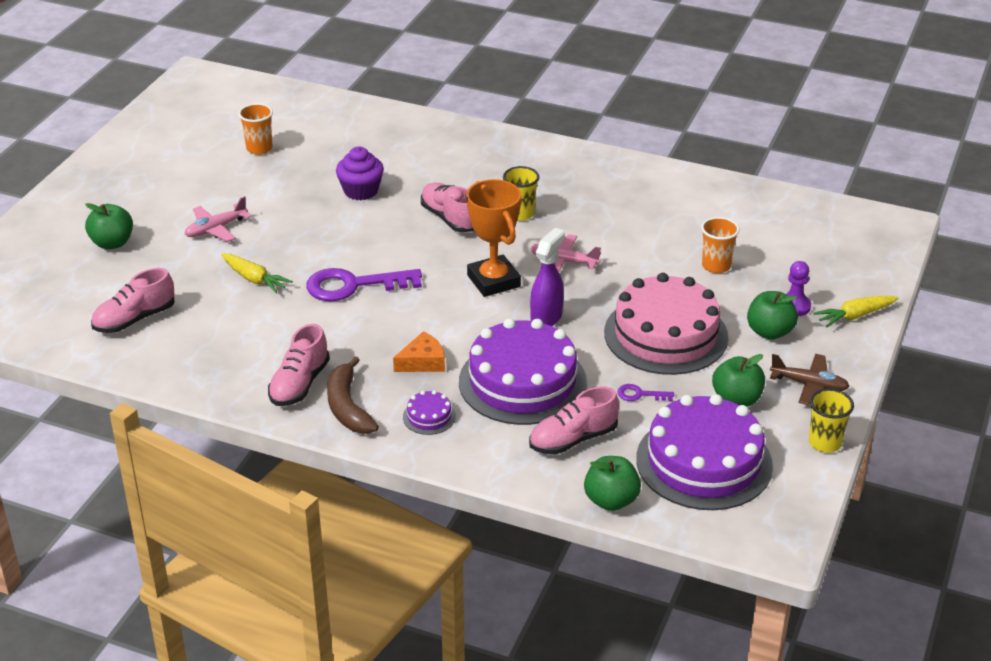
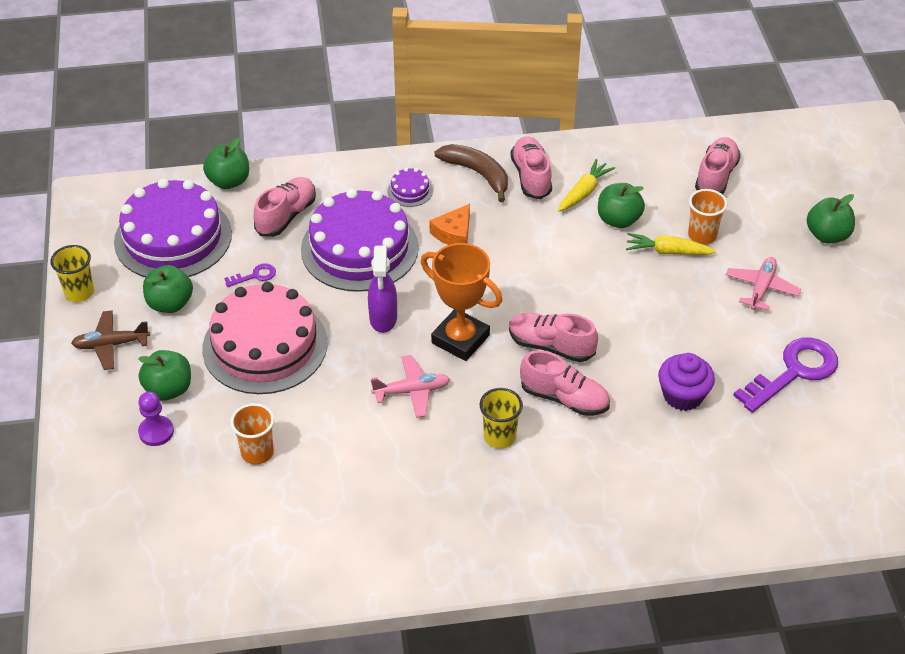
camera: 150 degrees right, 10 degrees up
(259, 148) = (843, 408): orange cup -> orange cup (702, 235)
(265, 317) = (618, 220): none -> green apple
(354, 286) = (578, 281): purple key -> purple key (793, 372)
(425, 251) = (551, 346): none -> pink shoe
(855, 316) = (90, 445): yellow carrot -> yellow carrot (584, 192)

